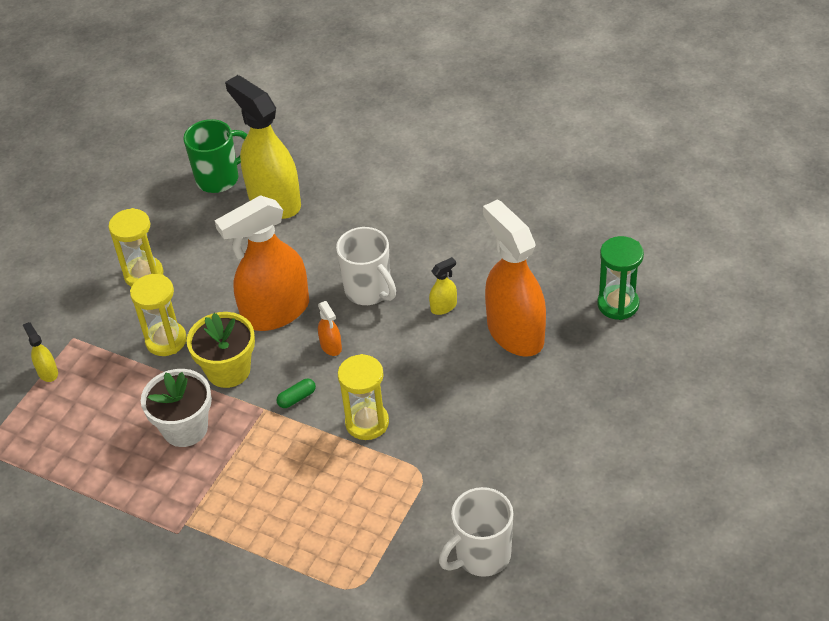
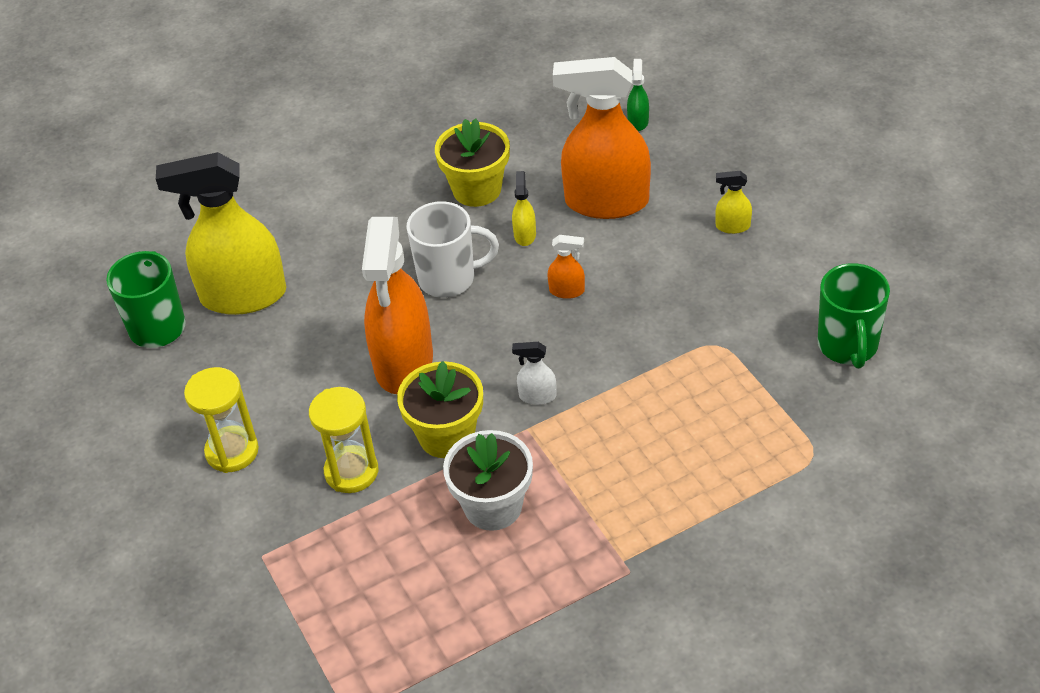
camera: 55 degrees left, 0 degrees up
(47, 372) = (291, 601): yellow spray bottle -> yellow spray bottle (732, 226)
(297, 398) = (537, 396): green capsule -> white spray bottle
(331, 346) = (494, 340): orange spray bottle -> orange spray bottle (567, 291)
(367, 423) = (619, 356): yellow hourglass -> none
(467, 256) = (477, 189): none -> yellow flower pot
(482, 555) = (848, 346): white mug -> green mug
(618, 304) = (638, 121): green hourglass -> green spray bottle

